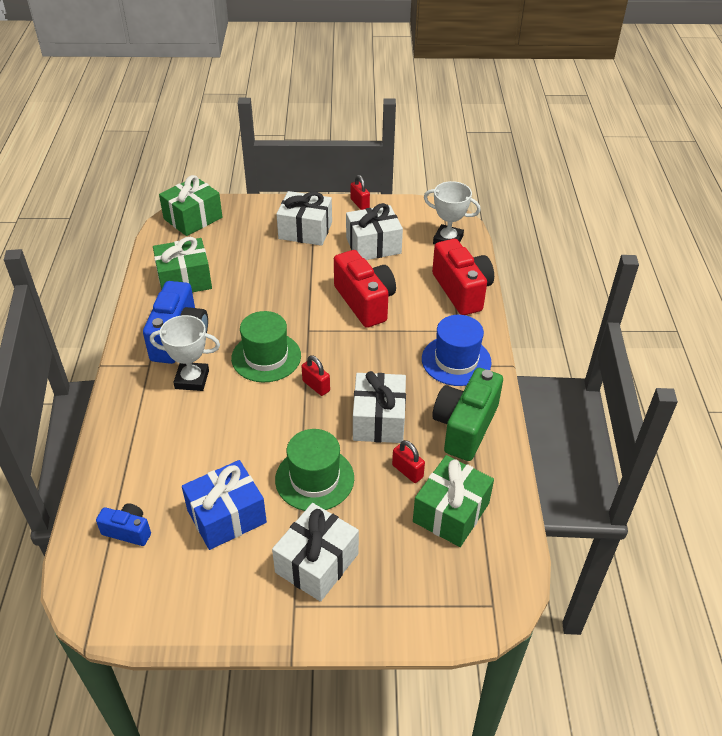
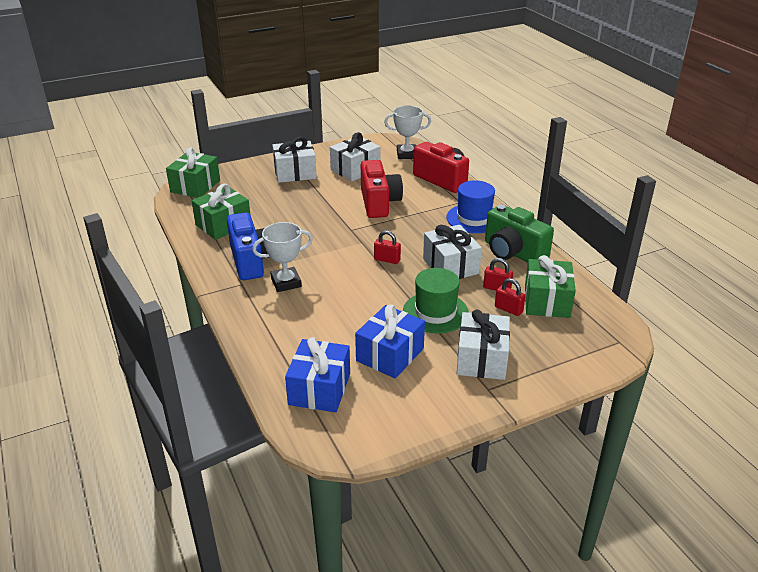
camera: 25 degrees left, 10 degrees down
(128, 531) = (319, 389): blue camera -> blue gift
(266, 357) = (333, 253): green hat -> none
(359, 204) = (323, 148): red padlock -> red padlock (508, 309)
(365, 302) = (379, 203): red camera -> red camera turned 45 degrees clockwise
(465, 427) = (513, 252): green camera -> green camera turned 45 degrees counterclockwise

